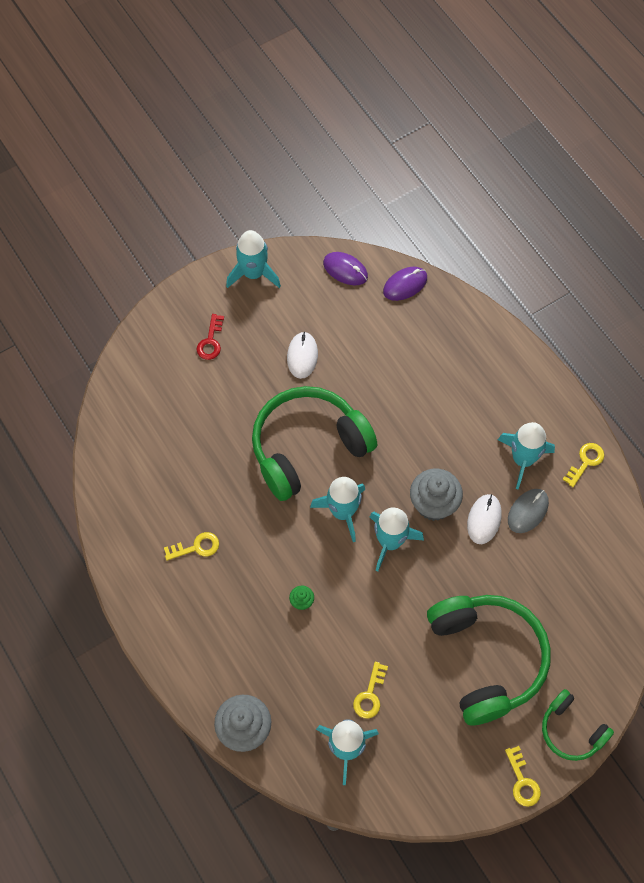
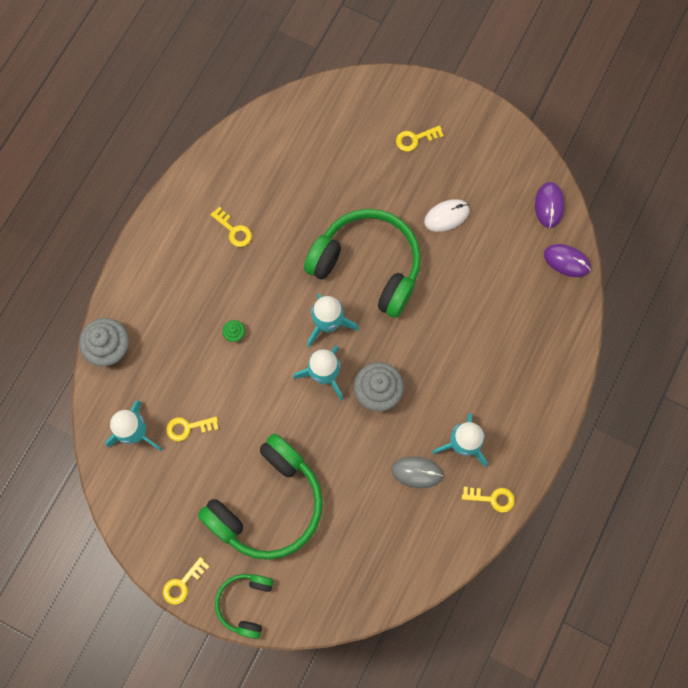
camera: 60 degrees right, 10 degrees up
(211, 341) = (415, 139): red key -> yellow key
(253, 274) = (497, 136): turquoise rocket -> none
(484, 520) = (388, 440): white mouse -> none

